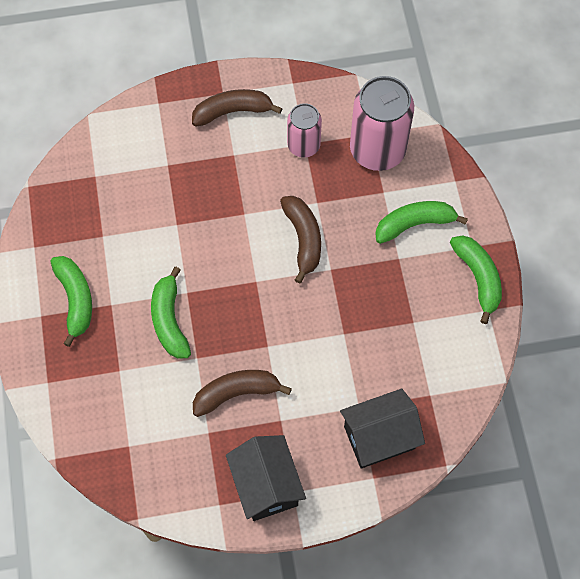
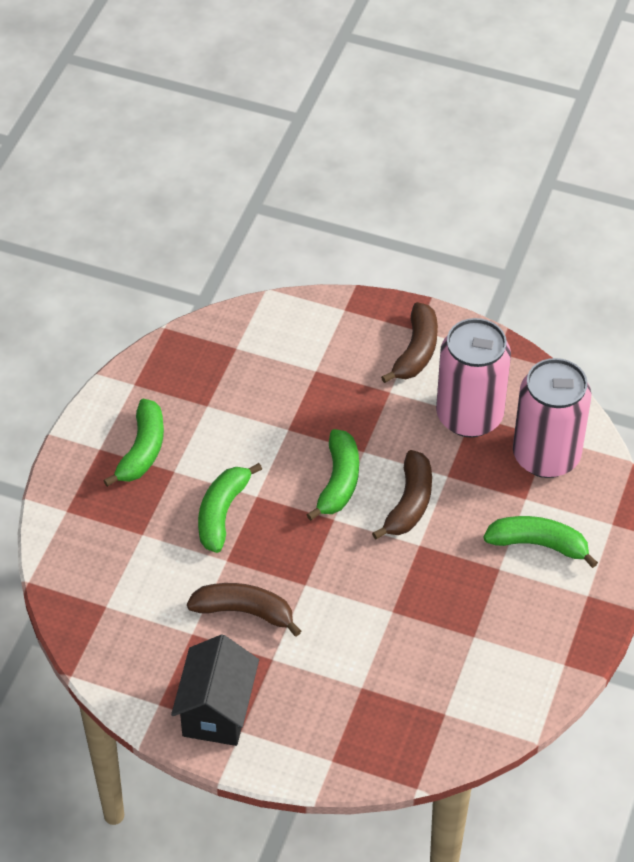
camera: 30 degrees right, 15 degrees down
(233, 111) = (416, 351): brown banana -> brown banana turned 90 degrees clockwise
(303, 145) = (469, 416): pink can -> pink can, size x1.71
(379, 437) = (363, 726): black house -> none
(478, 278) = (573, 628): green banana -> green banana (338, 482)

